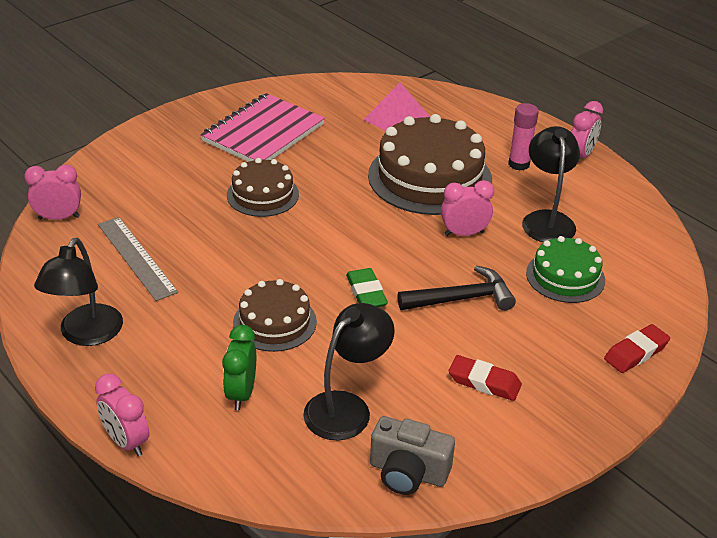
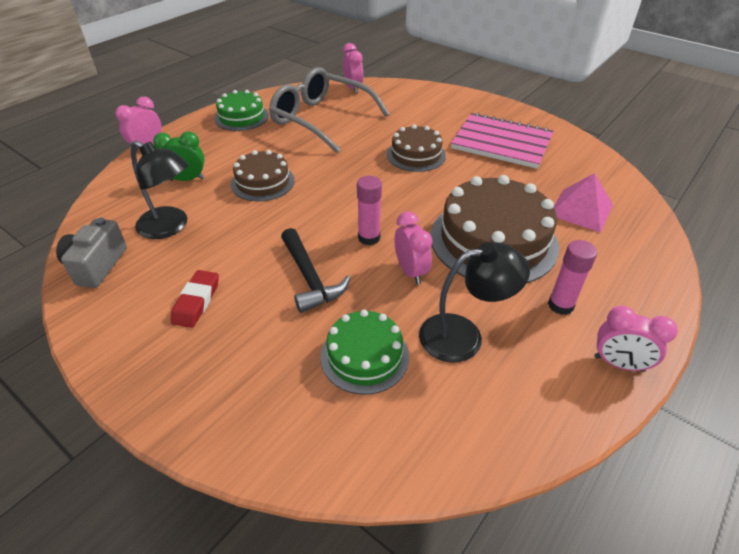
camera: 80 degrees right, 5 degrees up
(86, 335) = (241, 117): black lamp -> green cake
(136, 257) = (321, 119): grey ruler -> grey glasses
(366, 293) = (306, 221): green eraser -> none
(407, 252) = (369, 238): none -> pink glue stick
(635, 352) = (243, 426): red eraser -> none

